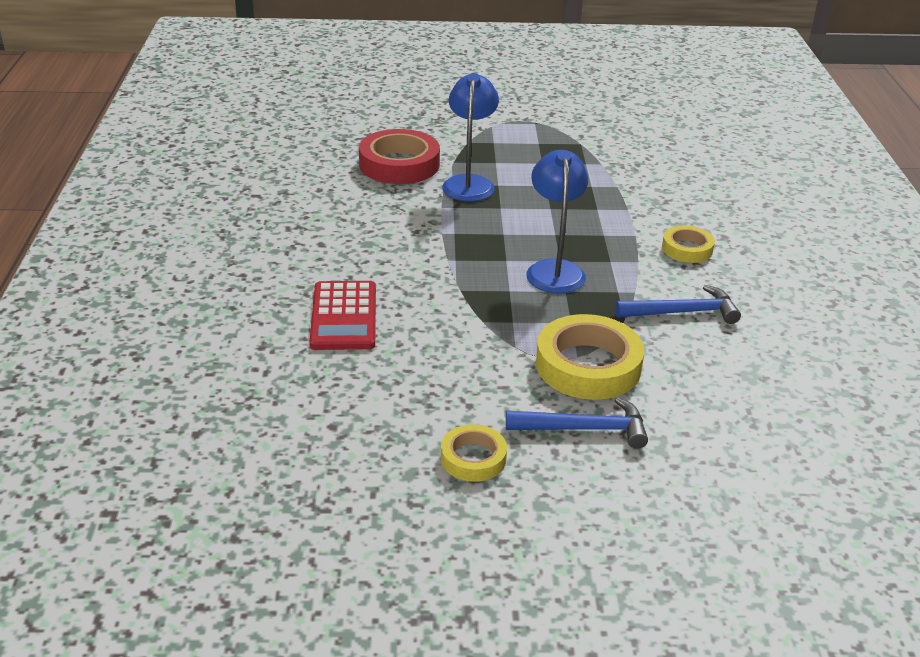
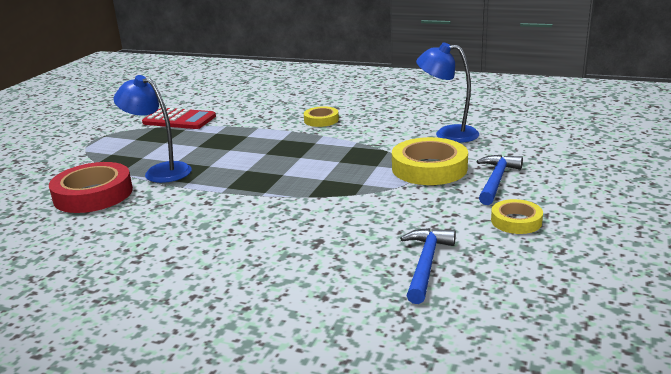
camera: 65 degrees left, 10 degrees down
(344, 316) = (307, 249): red calculator -> red calculator (179, 120)
(554, 269) = (310, 160): blue lamp -> blue lamp (447, 134)
(683, 312) = (389, 133): blue hammer -> blue hammer (426, 264)

